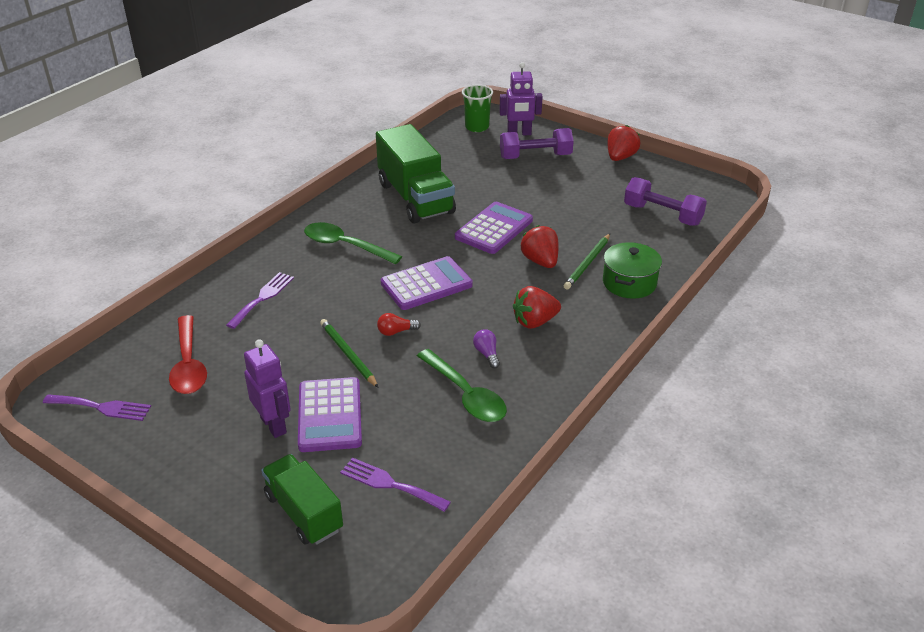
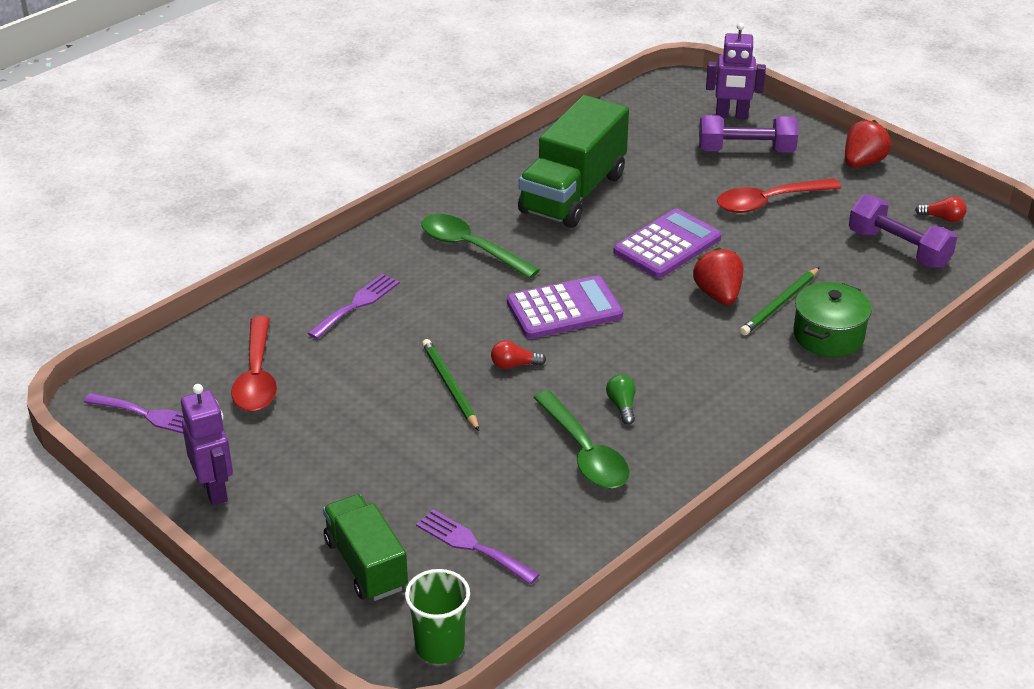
camera: 10 degrees right, 0 degrees up
(274, 425) = (347, 460): purple robot -> purple robot (215, 490)
(330, 415) = (415, 457): purple calculator -> none
(415, 198) = (573, 193): green truck -> green truck turned 45 degrees clockwise
(477, 127) = (676, 101): green cup -> green cup (439, 646)
(487, 354) = (622, 406): purple light bulb -> green light bulb
(535, 322) = (692, 372): red strawberry -> none
(560, 191) = (768, 202): none -> red spoon
(687, 190) = (942, 218): none -> red light bulb

